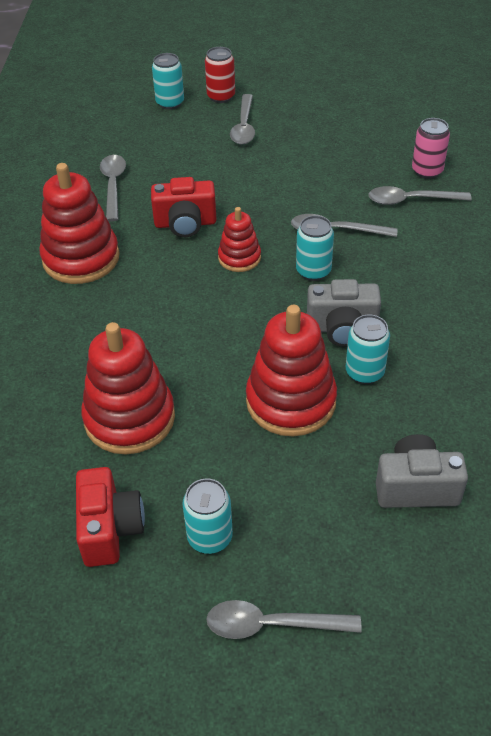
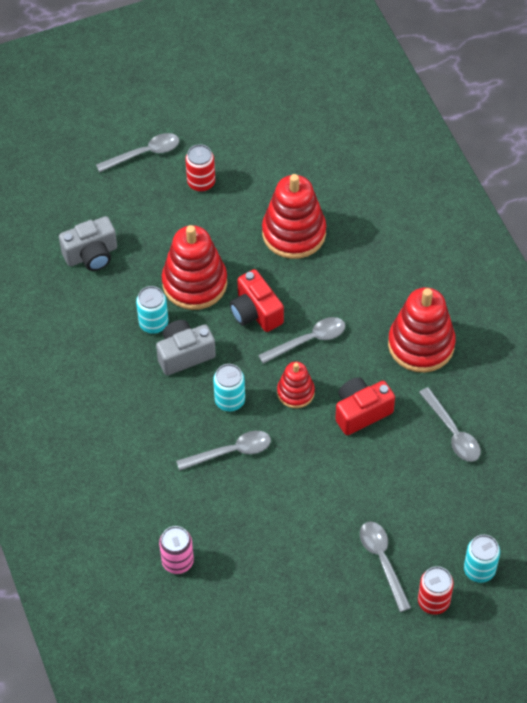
camera: 155 degrees right, 10 degrees up
(110, 529) = (261, 166): red camera -> red camera (256, 312)
(210, 537) = (201, 183): turquoise can -> red can
(411, 200) = (179, 515): grey spoon -> grey spoon (308, 340)

